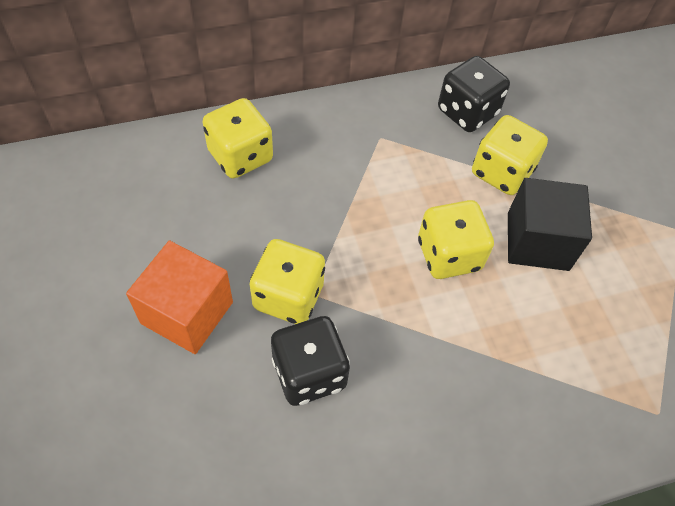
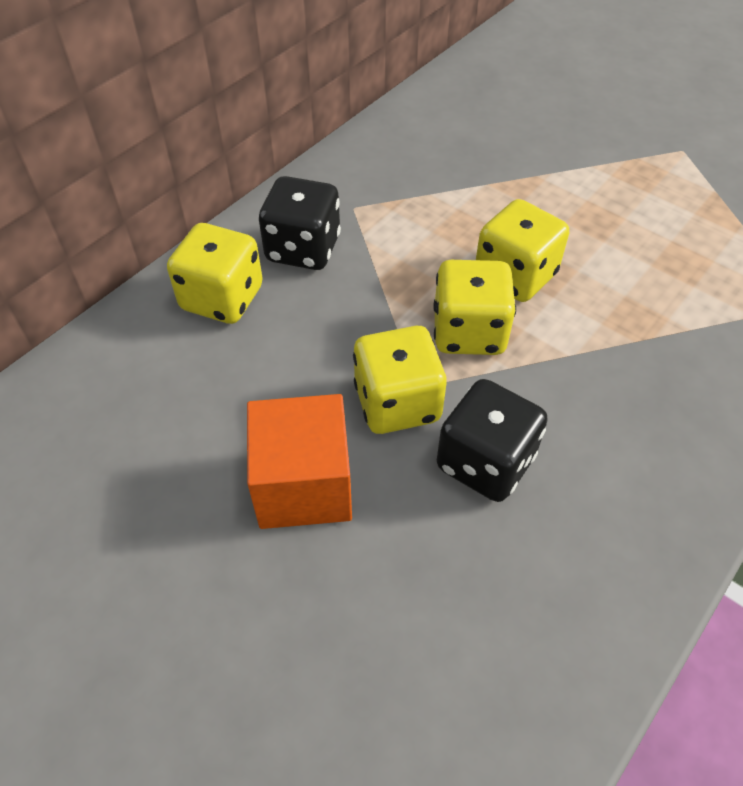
camera: 30 degrees left, 5 degrees down
(467, 112) = (416, 144): black dice -> black dice (303, 249)
(501, 172) = (495, 180): yellow dice -> yellow dice (469, 332)
(537, 241) = (580, 221): black cube -> none

